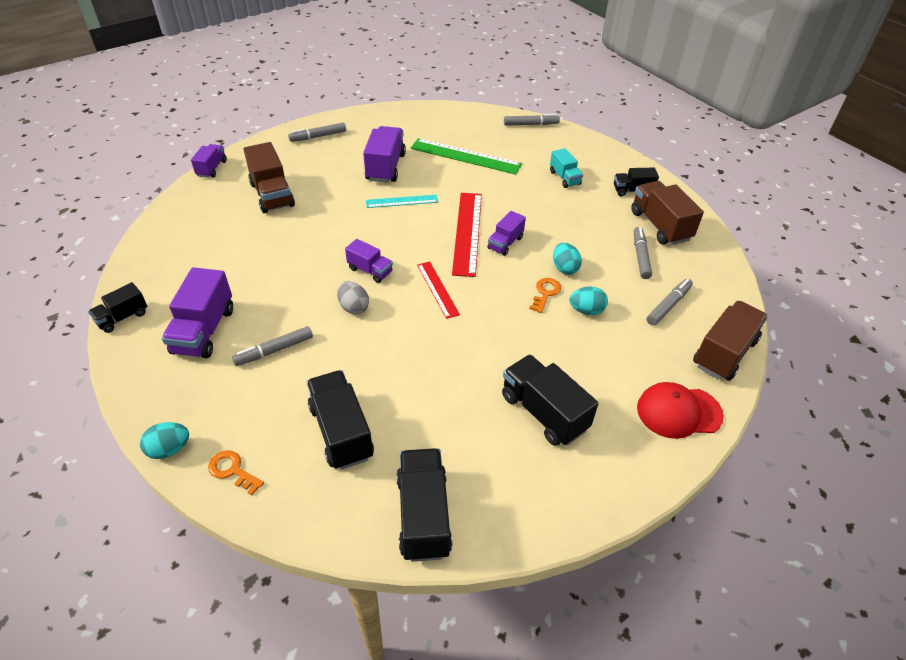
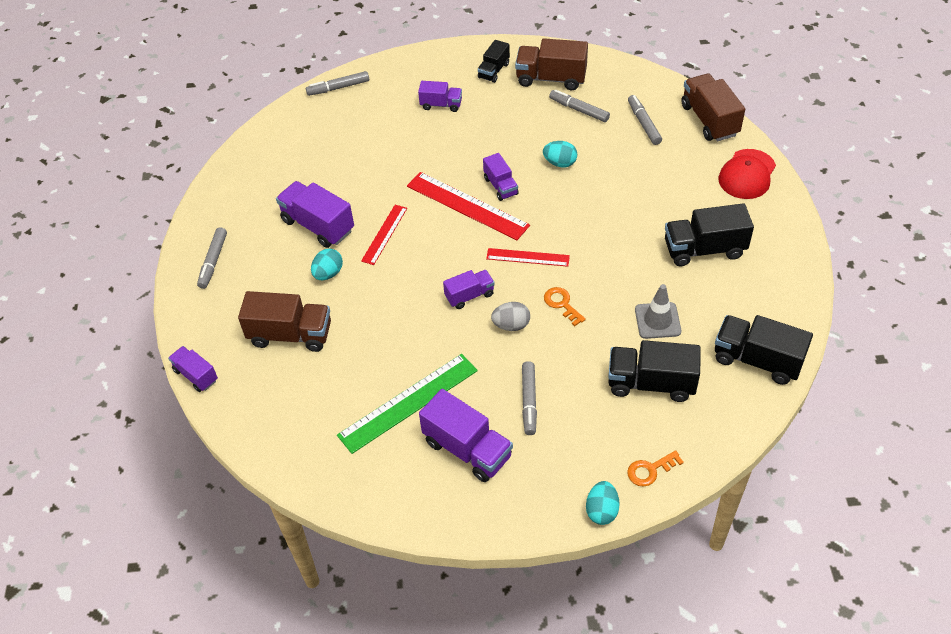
camera: 55 degrees left, 5 degrees up
(122, 317) = (402, 514): black truck -> none
(402, 201) = (384, 234): turquoise ruler -> red ruler
(424, 408) = (657, 320): none -> grey traffic cone
(465, 156) = (350, 158): green ruler -> green ruler (408, 402)
(531, 124) = (338, 88): grey marker -> grey marker turned 135 degrees counterclockwise
(545, 293) = (581, 189): orange key -> orange key (562, 304)
(564, 178) = (441, 105): turquoise truck -> purple truck
(586, 310) = (617, 174): turquoise egg -> turquoise egg (328, 273)

